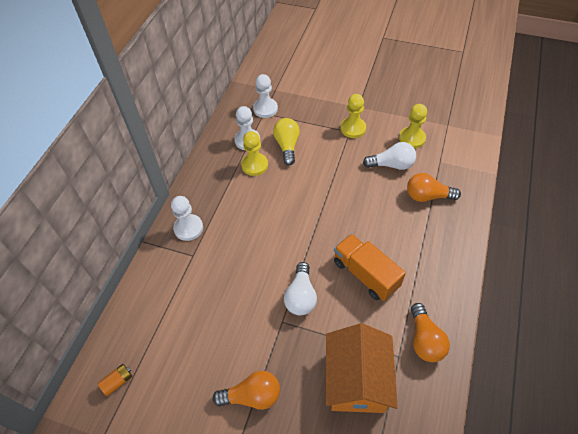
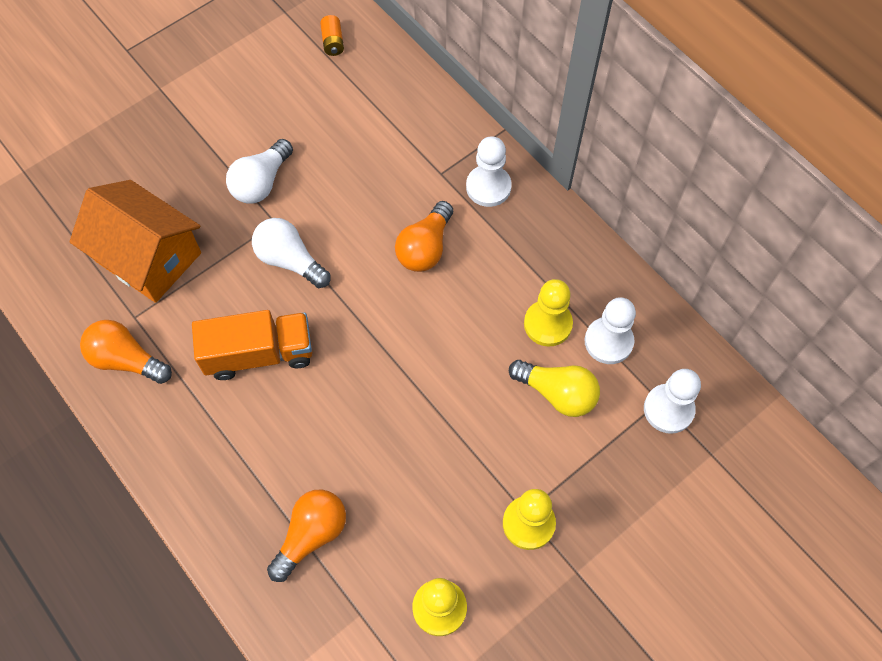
camera: 120 degrees right, 10 degrees up
(252, 396) = (218, 150): orange light bulb -> orange light bulb (425, 247)
(391, 165) = (408, 528): white light bulb -> white light bulb (261, 182)

